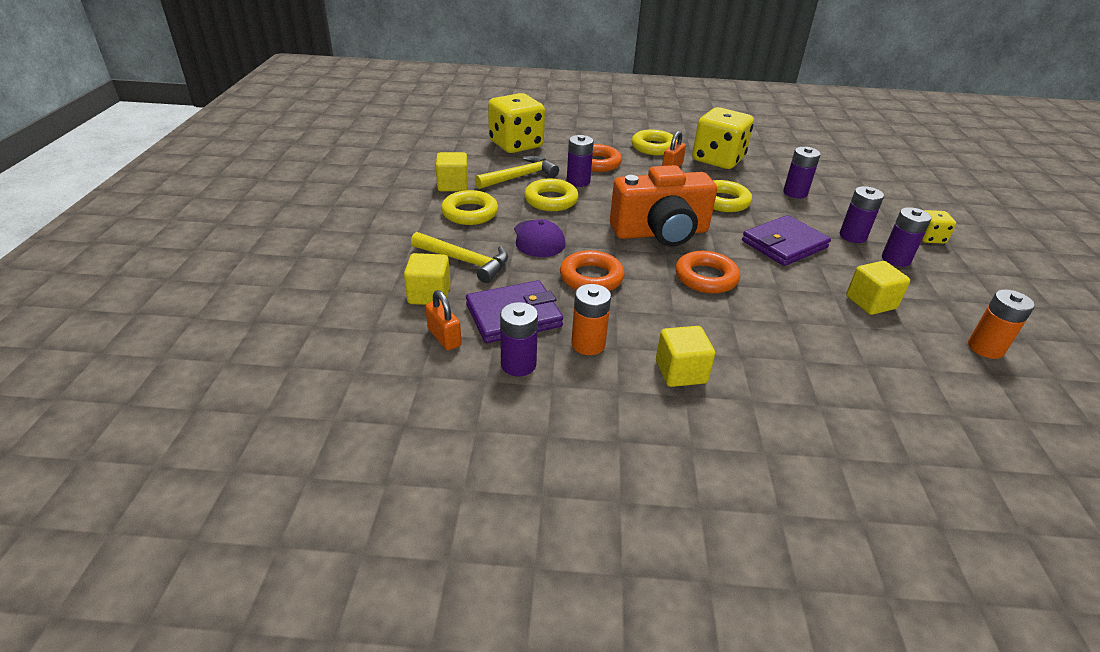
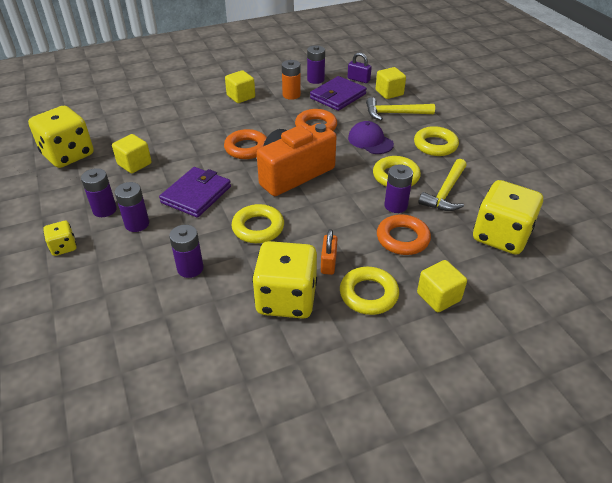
camera: 155 degrees right, 5 degrees up
(444, 337) = (358, 79): orange padlock -> purple padlock
(453, 185) = (479, 164): yellow cube -> yellow cube (438, 297)
(985, 348) = (68, 155): orange battery -> yellow dice

